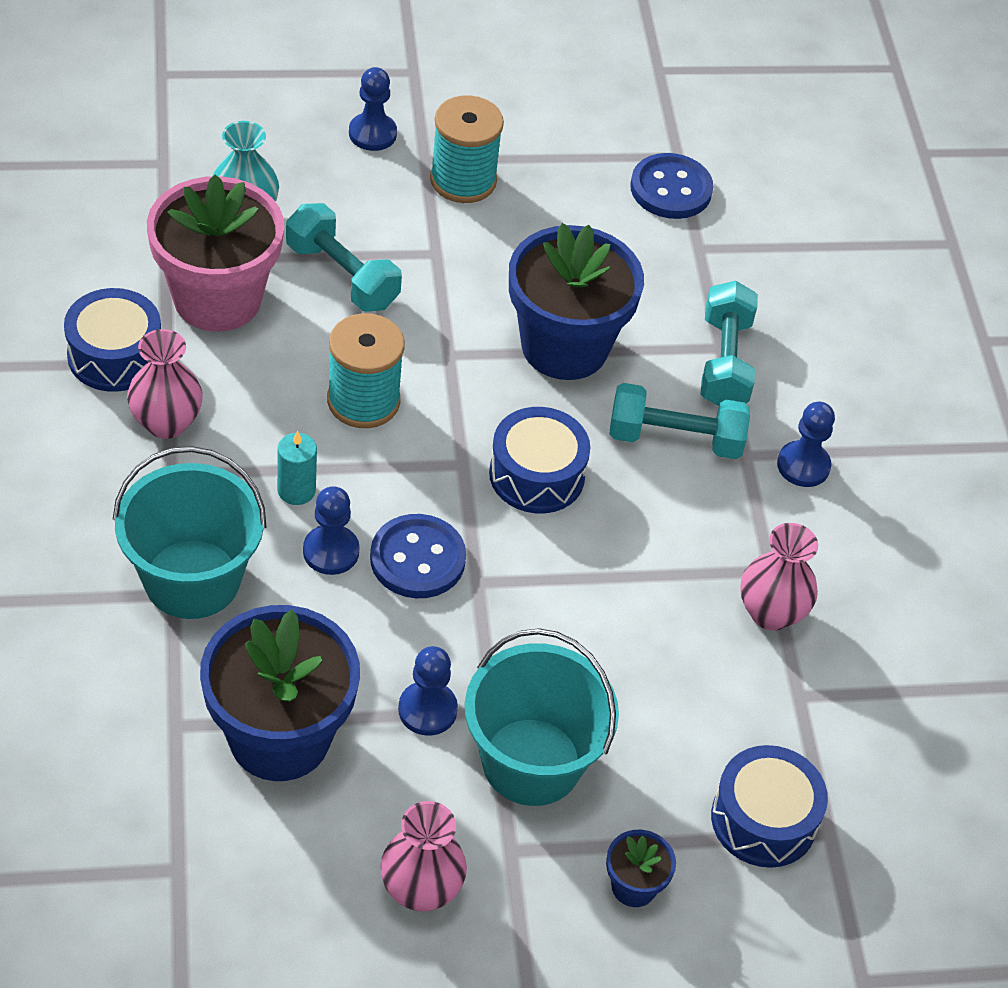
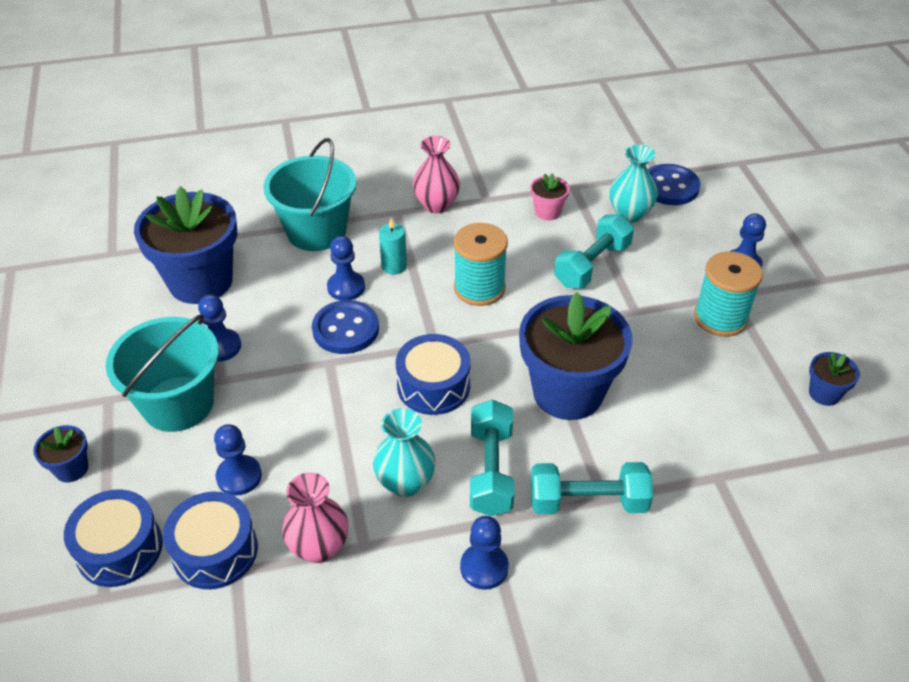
camera: 90 degrees right, 5 degrees down
(115, 355) = (484, 178): blue drum -> blue drum (215, 551)
(217, 299) = (547, 212): pink flower pot -> pink flower pot, size x0.44
(420, 890) = (84, 357): pink vase -> none
(594, 131) = (824, 393): none -> blue flower pot
(663, 691) = (239, 476): none -> blue pawn
(671, 189) = (781, 451): blue button -> blue button (670, 187)
(686, 521) = (405, 482): none -> turquoise vase

